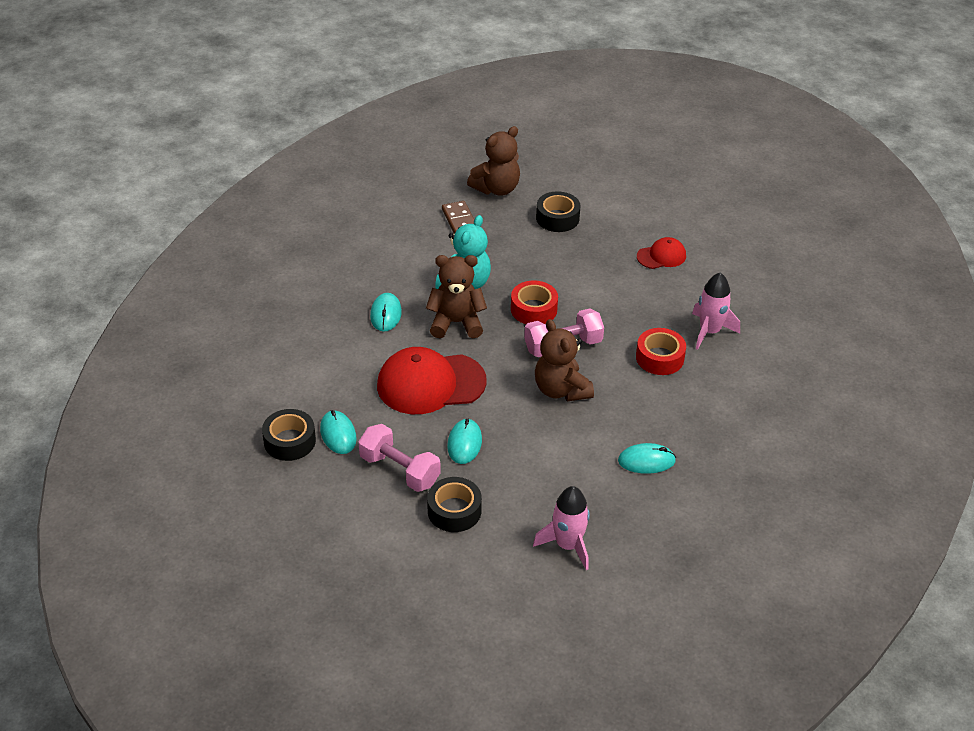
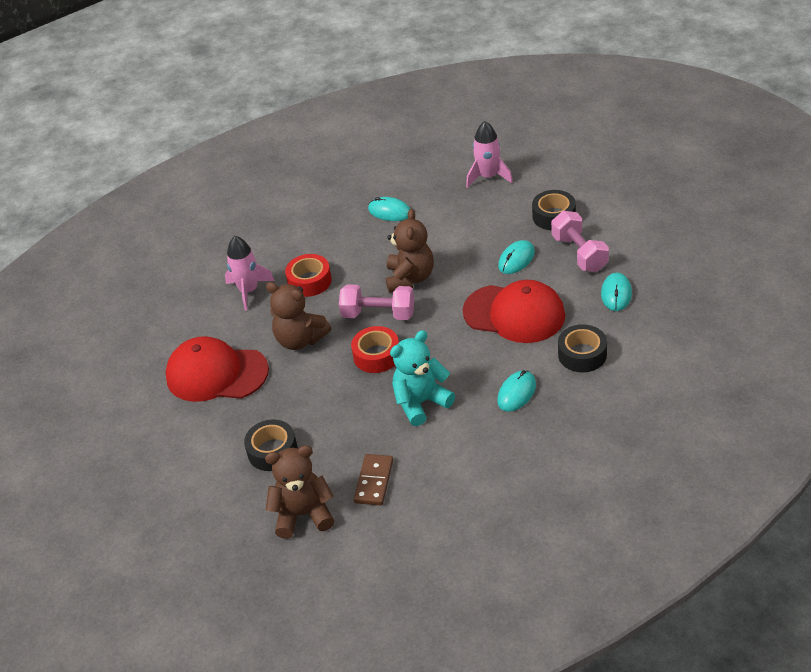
camera: 145 degrees left, 0 degrees up
(289, 441) = (660, 299): black tape -> black tape (582, 354)
(456, 323) = (456, 363): brown teddy bear -> brown teddy bear (300, 340)
(661, 256) = (216, 374): red cap -> red cap, size x1.95

